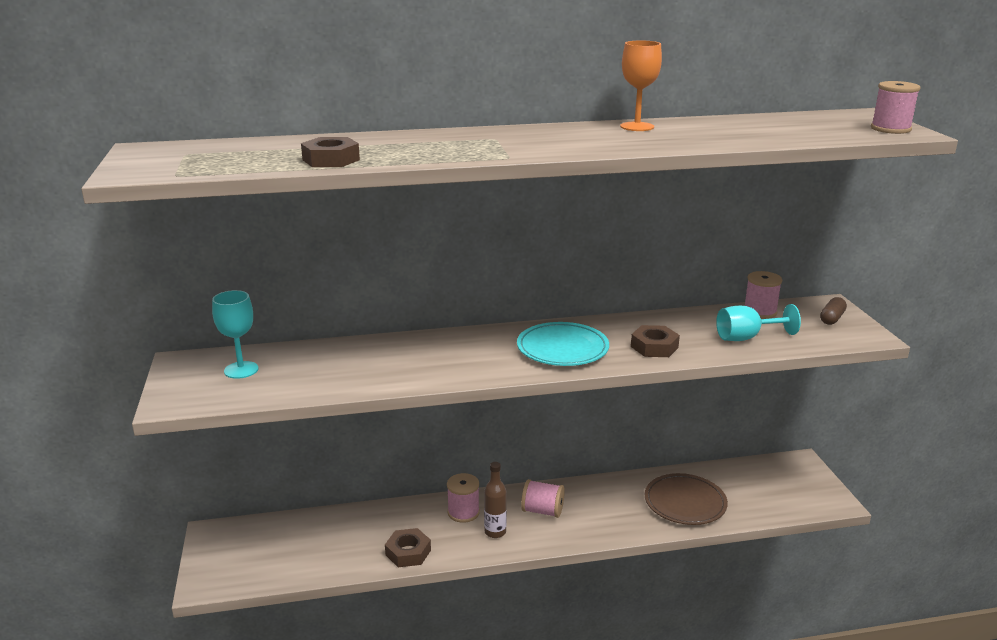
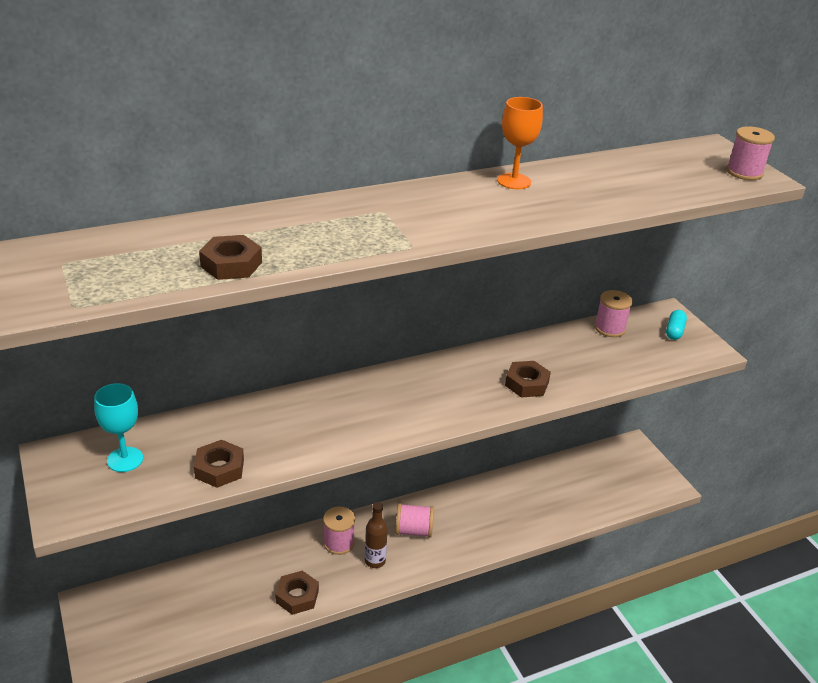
camera: 15 degrees left, 10 degrees up
(323, 384) = (219, 468): none -> brown nut
(562, 349) = (442, 395): turquoise plate -> none
(685, 503) = (541, 504): brown plate -> none
(746, 337) = (606, 363): turquoise goblet -> none
(831, 318) = (674, 331): brown capsule -> turquoise capsule

